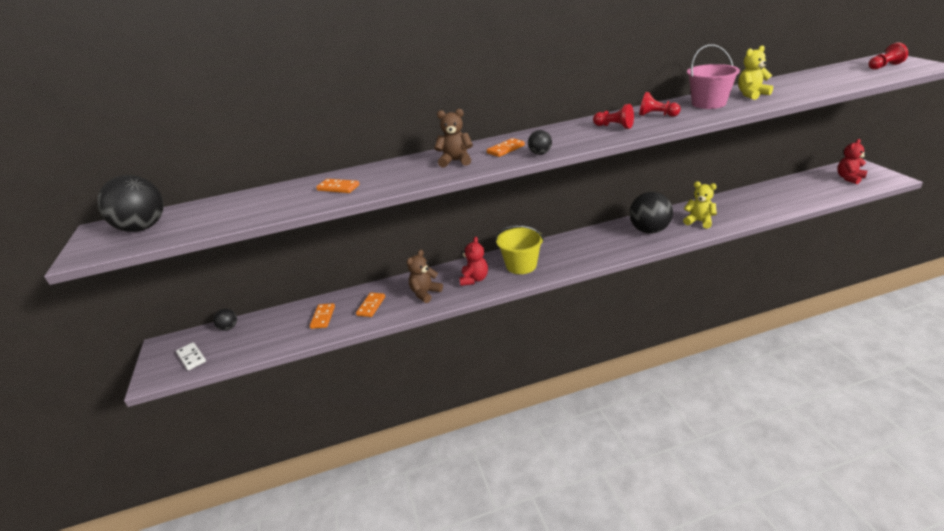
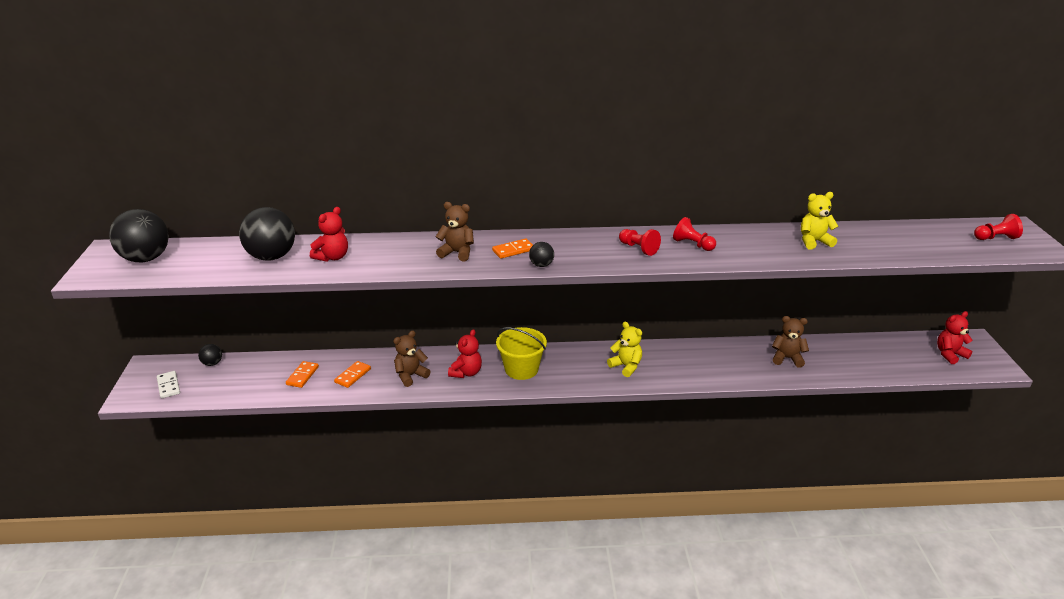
camera: 10 degrees right, 0 degrees up
(338, 188) = (332, 257): orange domino -> red teddy bear
(649, 230) = (678, 363): black ball -> black ball (272, 257)
(699, 221) = (739, 366): yellow teddy bear -> yellow teddy bear (626, 366)
(708, 103) = (758, 242): pink bucket -> none
(732, 208) = (787, 358): none -> brown teddy bear

